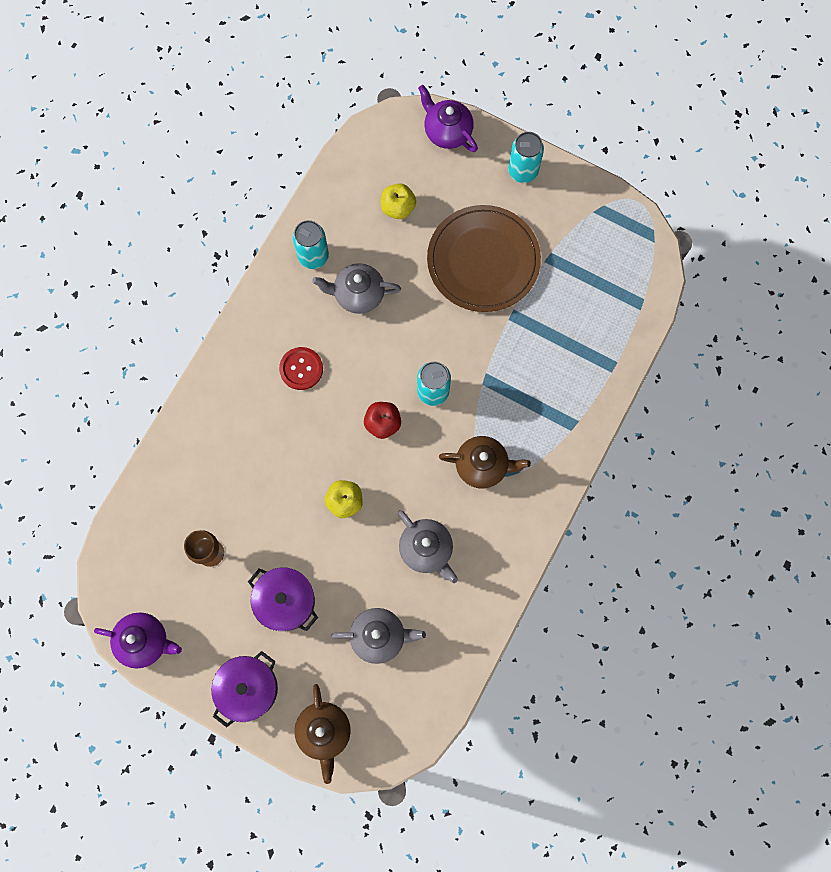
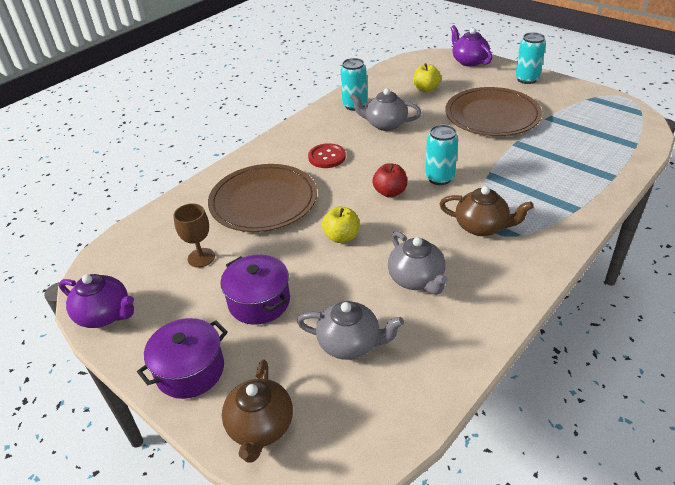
camera: 15 degrees right, 35 degrees down
(249, 457) = (263, 201): none -> brown plate

